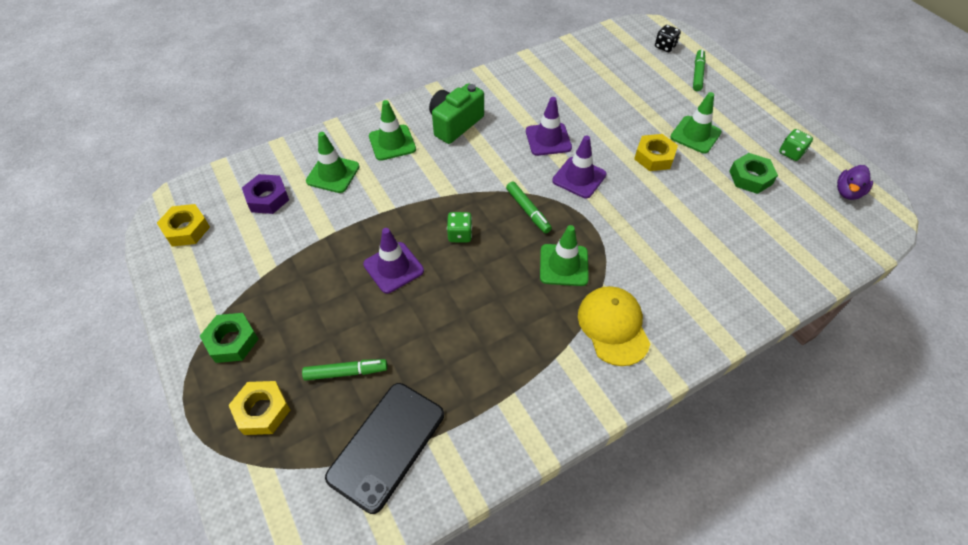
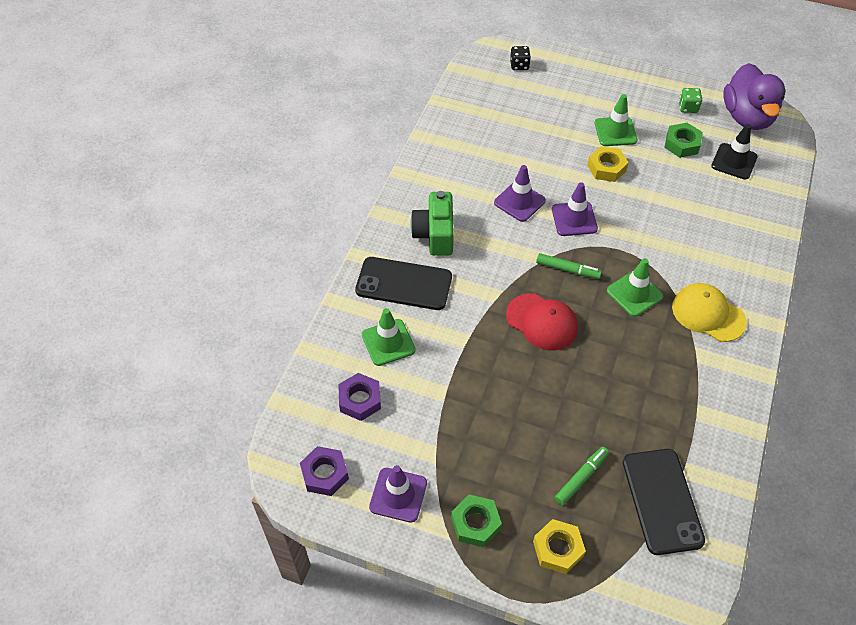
camera: 40 degrees left, 0 degrees up
(186, 229) = (325, 474): yellow nut -> purple nut
(392, 143) = (404, 284): green traffic cone -> black phone
(393, 267) = (524, 381): purple traffic cone -> purple traffic cone (398, 495)
(460, 234) = (542, 322): green dice -> red cap
(697, 74) = (566, 77): green marker -> none
(790, 220) = (734, 161): none -> black traffic cone
(848, 192) = (747, 117): purple duck -> purple duck, size x2.07

